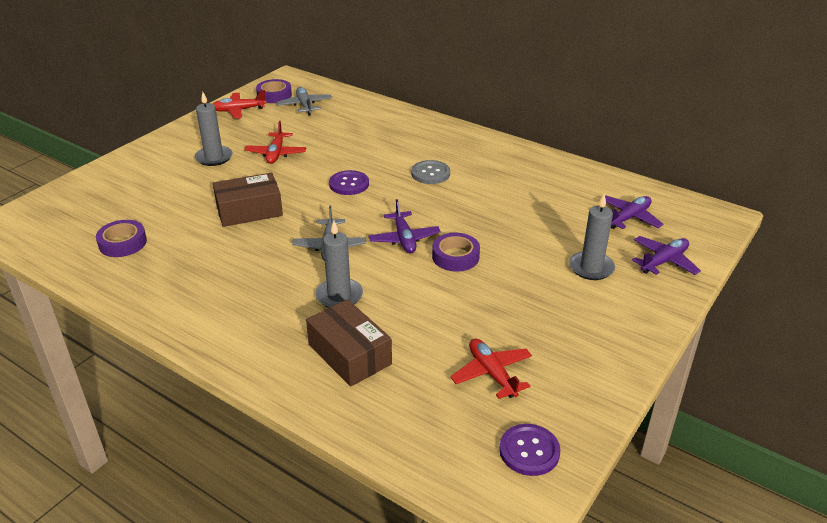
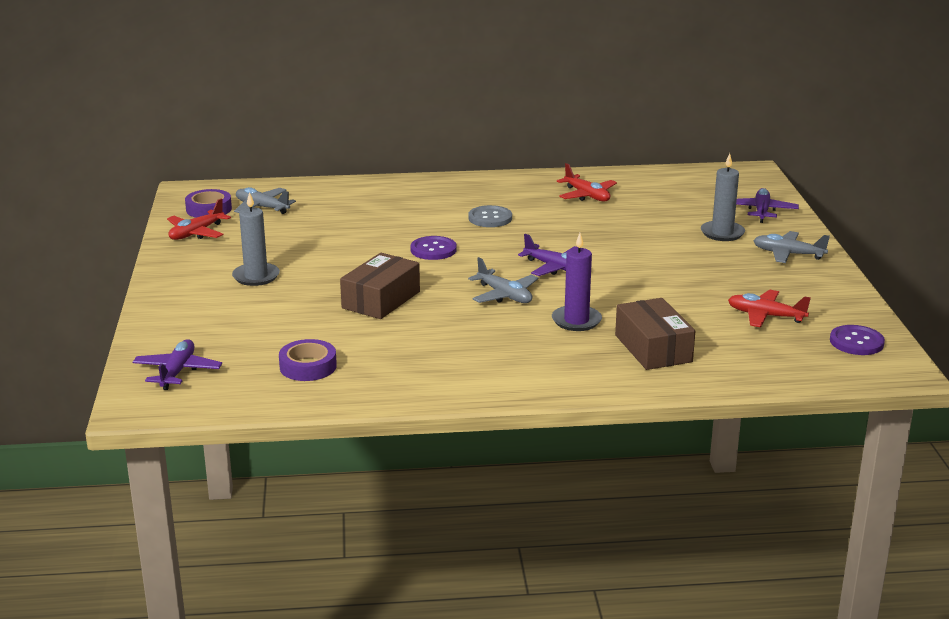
camera: 40 degrees left, 10 degrees down
(276, 153) = (315, 252): red plane -> red plane (587, 195)
(339, 296) = (576, 321): grey candle -> purple candle
(349, 354) = (653, 348): brown box -> brown box turned 60 degrees clockwise
(455, 257) = (616, 263): purple tape -> none
(617, 318) = (788, 254): none -> grey plane
(629, 218) = (694, 194): purple plane -> purple plane (177, 372)

